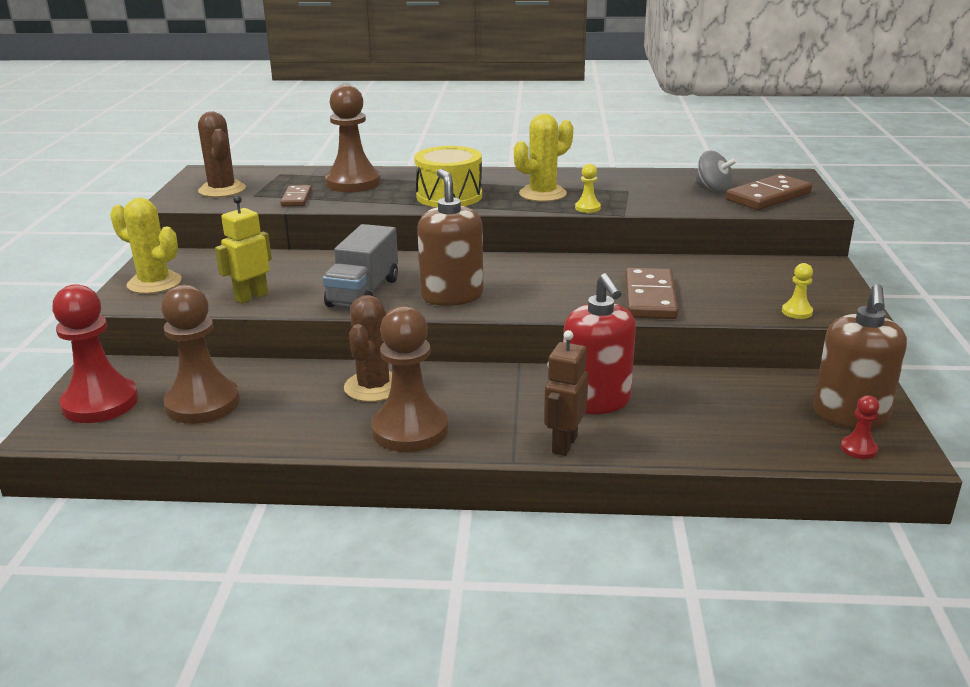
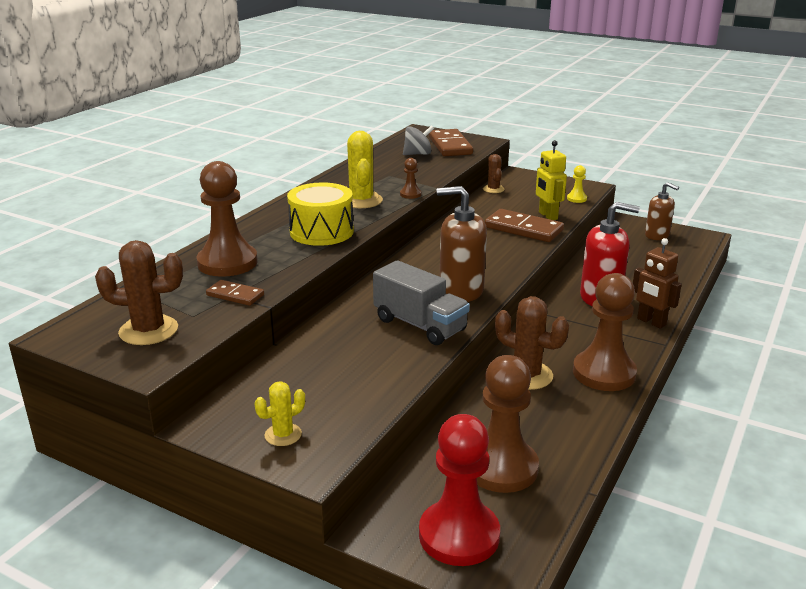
camera: 65 degrees left, 0 degrees up
(154, 283) = (283, 435): yellow cactus -> yellow cactus, size x0.58
(251, 297) = (378, 380): yellow robot -> yellow robot (547, 216)
(587, 208) = (410, 194): yellow pawn -> brown pawn
(749, 262) = (493, 189): none -> brown cactus
(850, 415) = (657, 235): brown soap dispenser -> brown soap dispenser, size x0.64
(858, 449) = (693, 245): red pawn -> none

